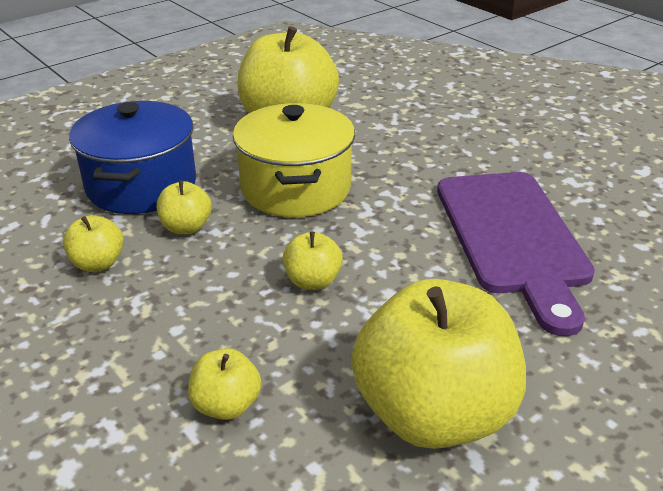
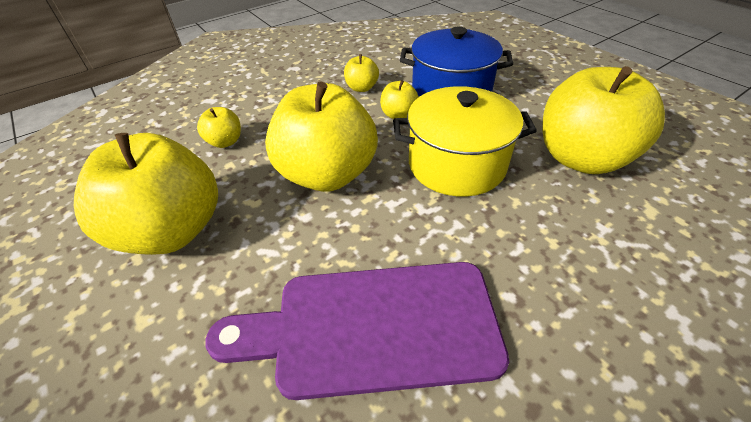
camera: 95 degrees right, 10 degrees up
(312, 281) = (327, 174): yellow apple -> yellow apple, size x2.27

